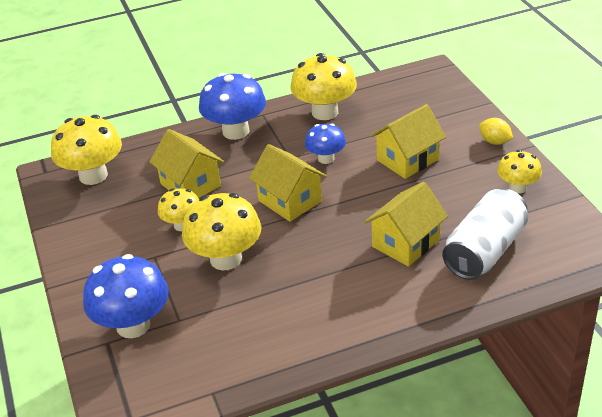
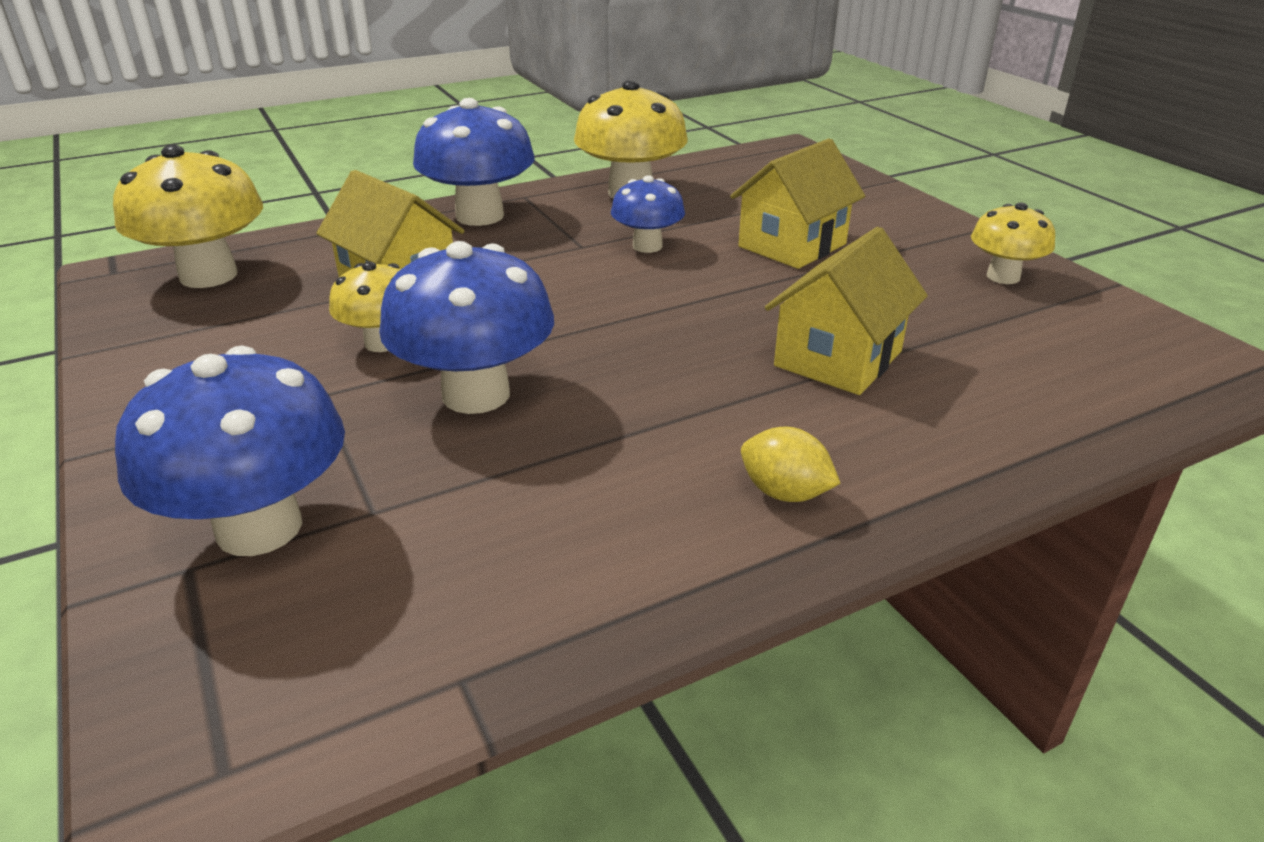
camera: 10 degrees left, 5 degrees down
(226, 259) = (476, 394): yellow mushroom -> blue mushroom
(290, 201) = (593, 302): yellow house -> none
(484, 251) = (997, 366): white can -> none
(495, 142) = (930, 222): yellow lemon -> yellow lemon (784, 493)

